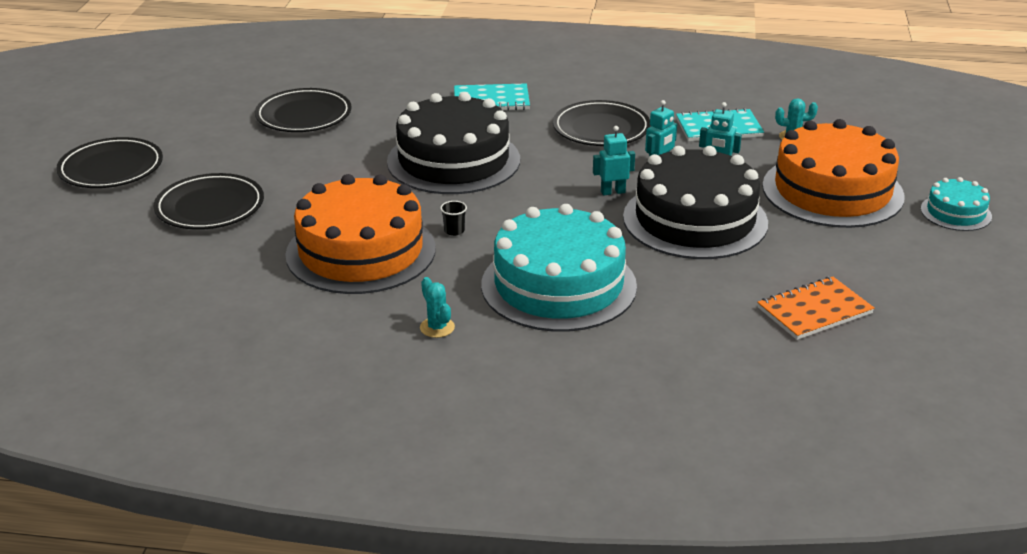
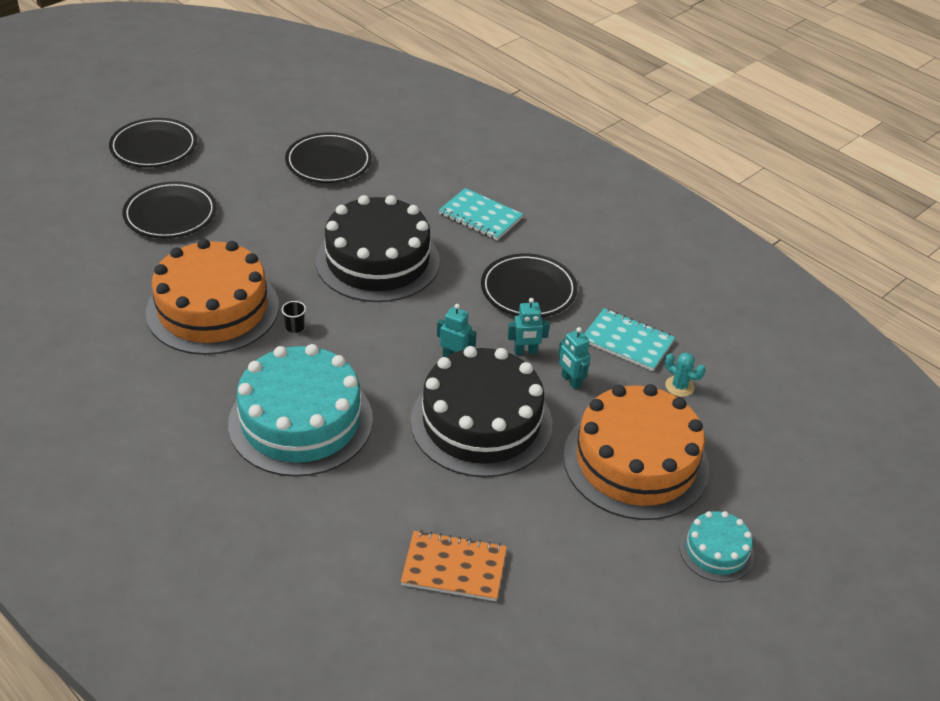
camera: 35 degrees right, 10 degrees up
(437, 327) = (176, 406): turquoise cactus -> none

